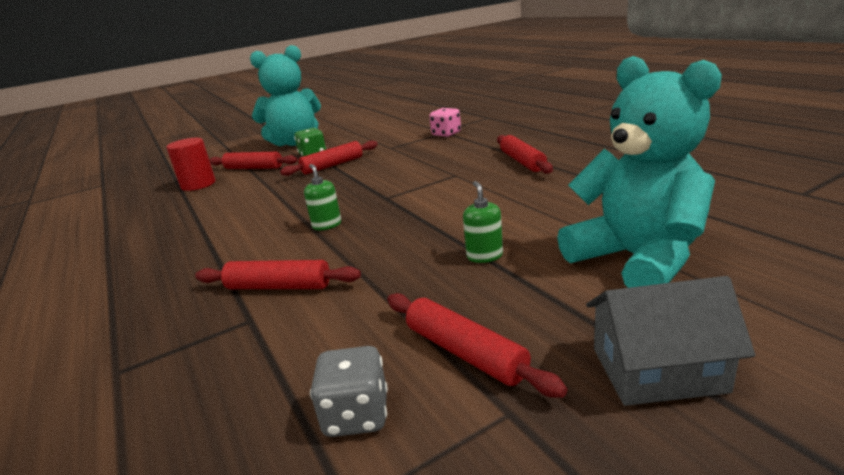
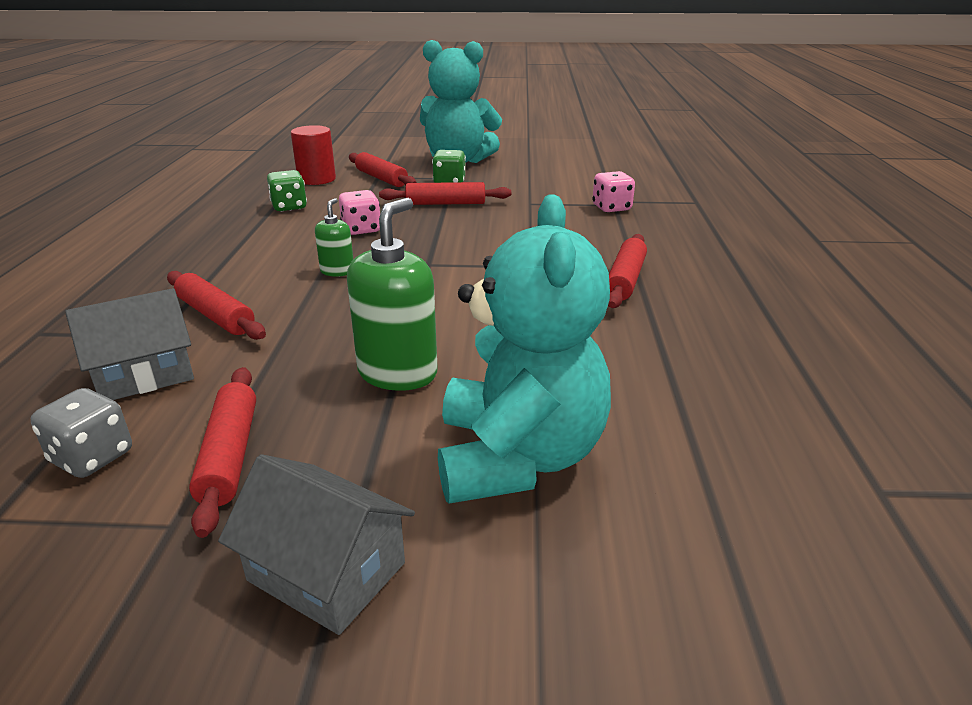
camera: 30 degrees right, 5 degrees up
(207, 206) = (289, 207): none -> green dice
(290, 346) = (144, 374): none -> grey house
(297, 198) = (361, 229): none -> pink dice
(484, 256) = (398, 373): green soap dispenser -> green soap dispenser, size x1.86

